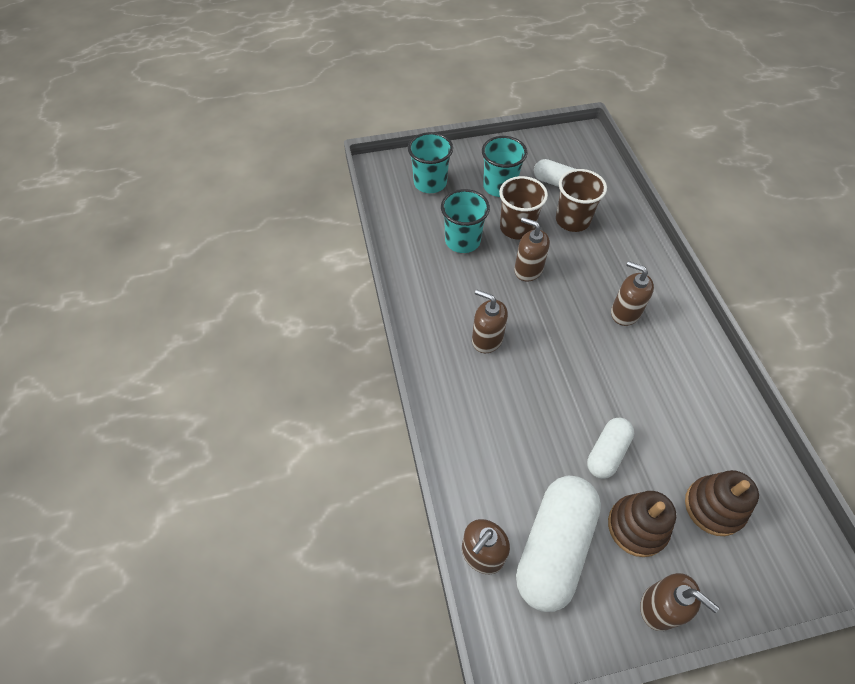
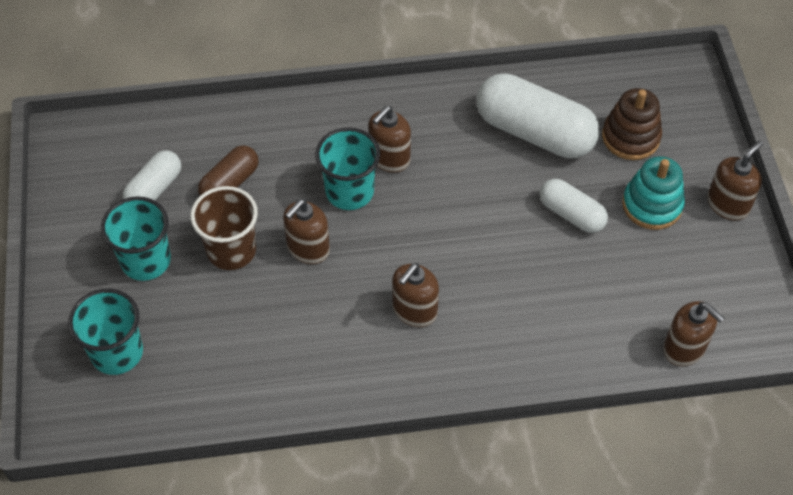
camera: 85 degrees left, 0 degrees up
(462, 241) = (244, 320): turquoise cup -> turquoise cup (349, 192)
(553, 547) = (675, 281): white capsule -> white capsule (534, 132)
(572, 220) = (230, 183): brown cup -> brown capsule
(637, 527) = (652, 205): brown stacking toy -> turquoise stacking toy

